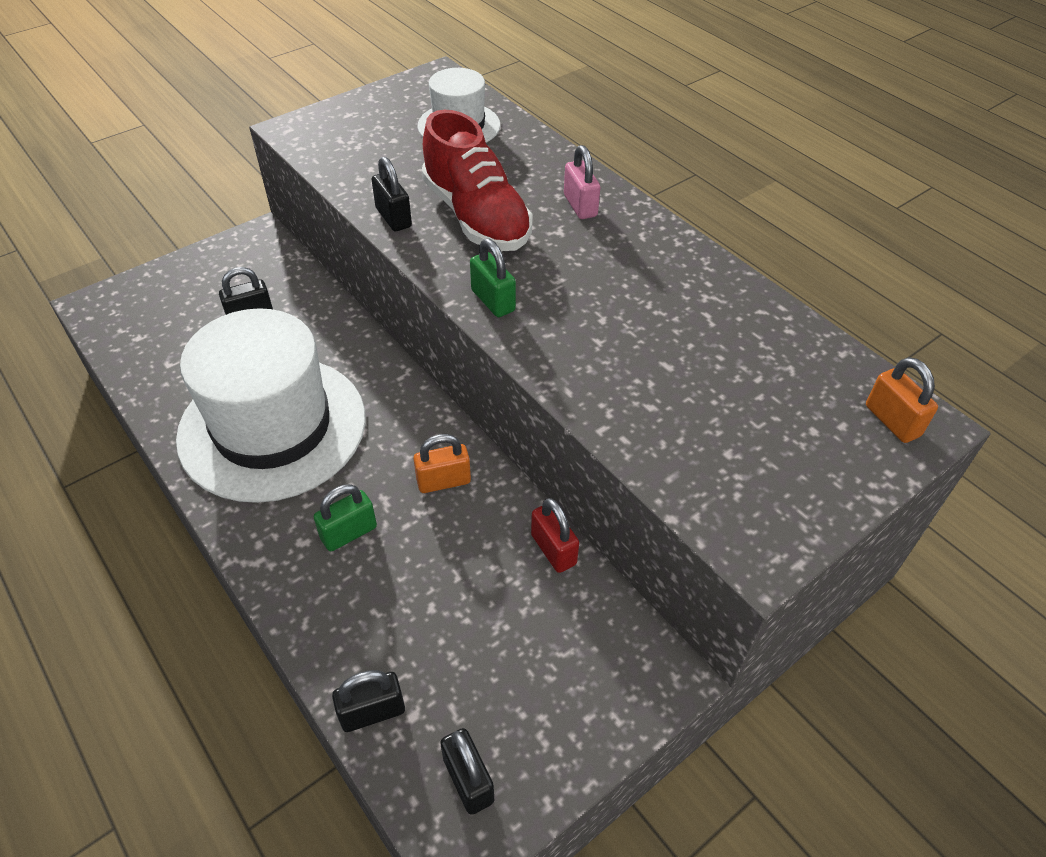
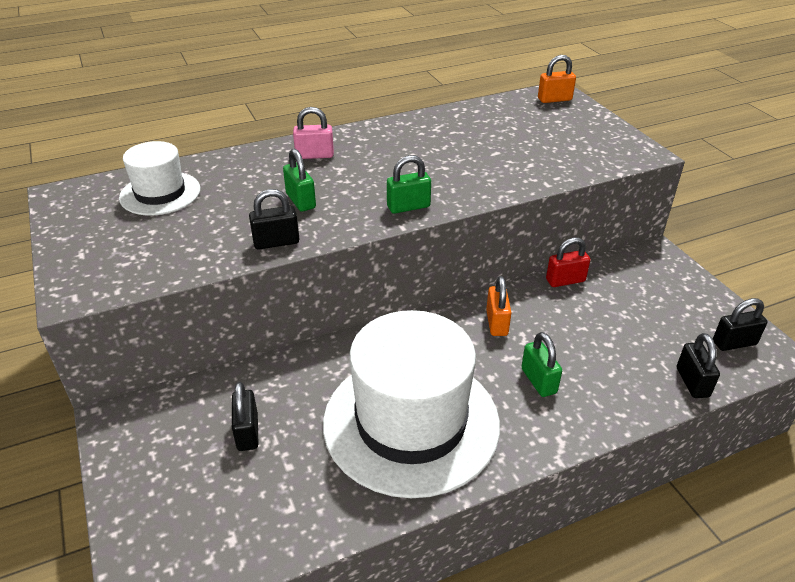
camera: 75 degrees left, 10 degrees down
(476, 217) = (300, 201): red shoe -> green padlock

